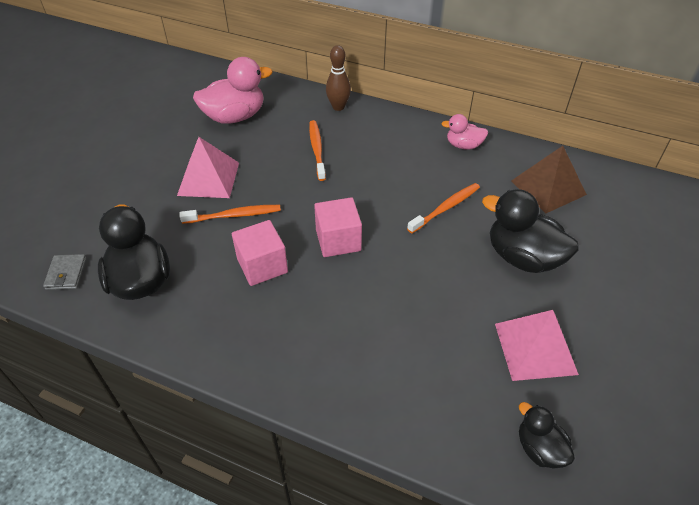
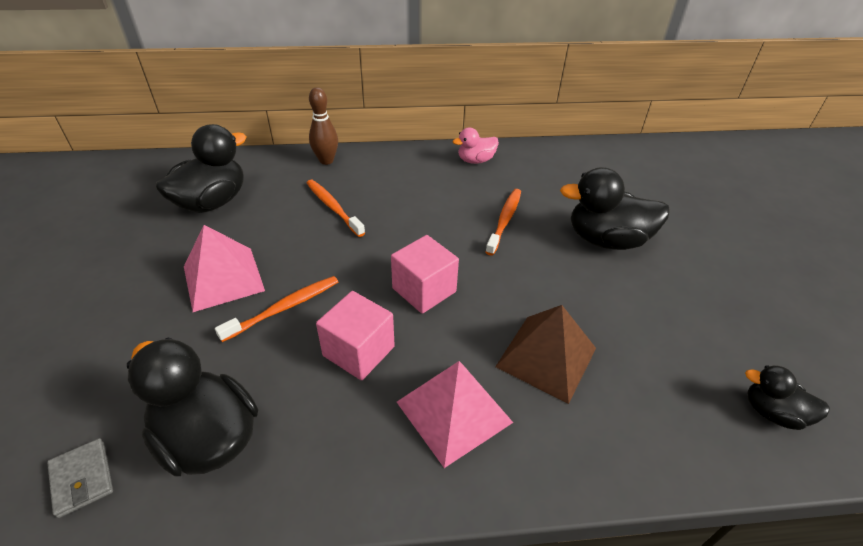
camera: 30 degrees left, 5 degrees down
(235, 116) = (212, 202): pink duck -> black duck
(535, 348) = (686, 318): pink pyramid -> pink pyramid (454, 411)
(548, 187) = (576, 173): brown pyramid -> brown pyramid (546, 357)

